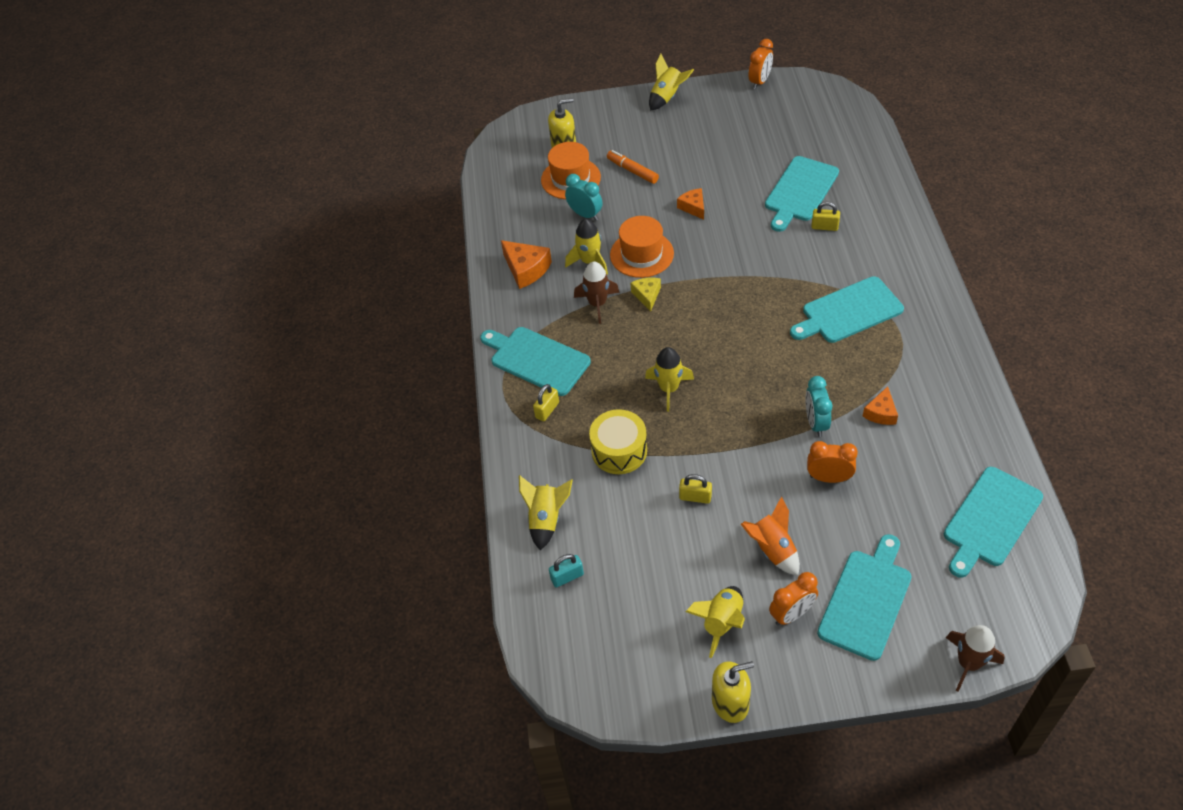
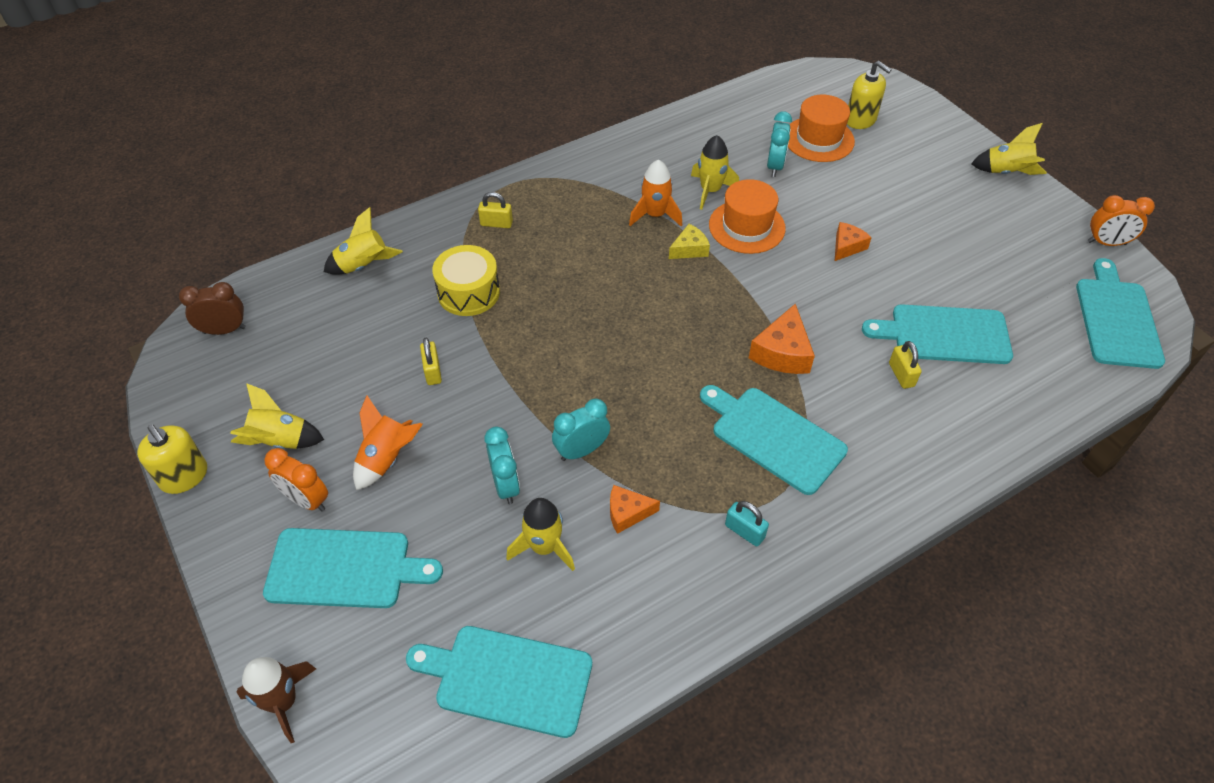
camera: 60 degrees right, 0 degrees up
(526, 269) = (670, 149): orange cheese -> orange cheese (782, 352)
(537, 359) = (556, 195): turquoise cutting board -> turquoise cutting board (1117, 319)
(567, 577) = (301, 302): turquoise padlock -> turquoise padlock (744, 531)
(570, 645) = (224, 330): none -> brown clock
(597, 304) = (655, 215): brown rocket -> orange rocket
(632, 171) = (866, 181): orange marker -> none
(669, 389) = (568, 306): yellow rocket -> yellow rocket (544, 547)
(829, 478) = (506, 485): orange clock -> turquoise clock

